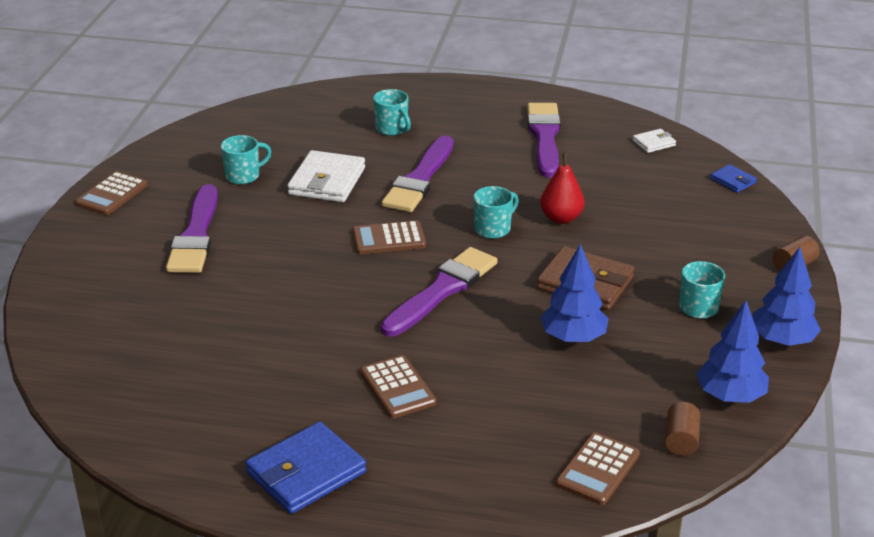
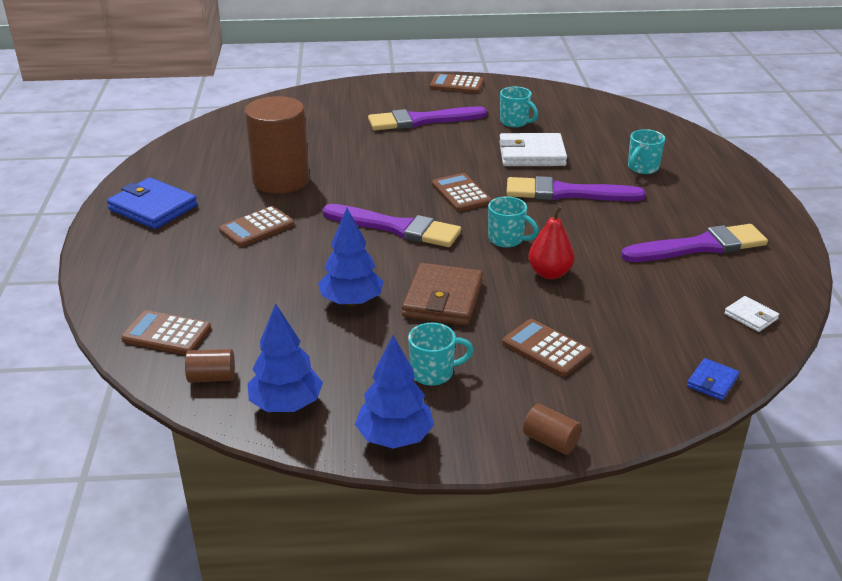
camera: 75 degrees right, 0 degrees up
(290, 359) = (281, 180): none -> brown cylinder
(675, 243) = (546, 348): none -> brown calculator

